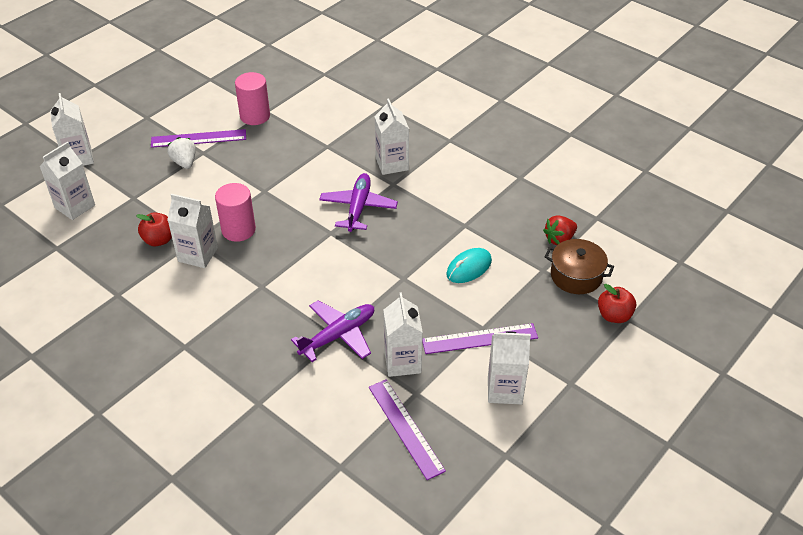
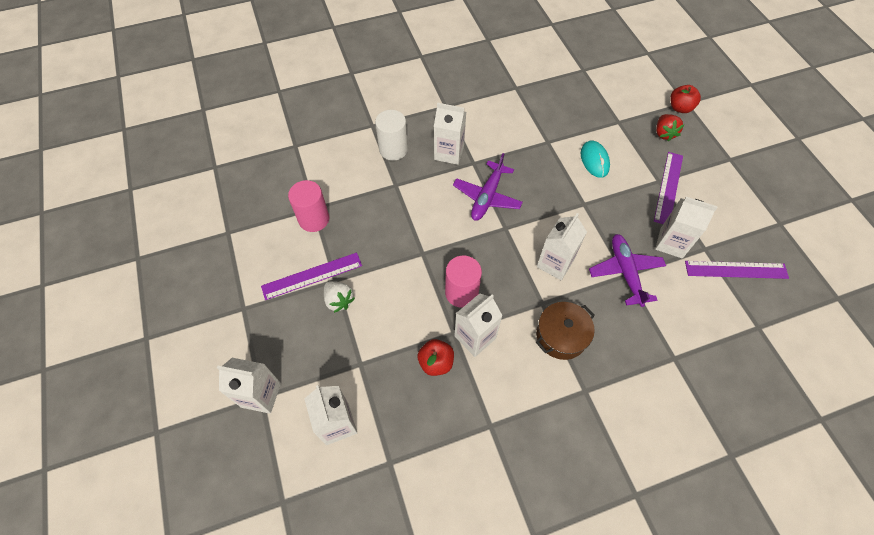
camera: 60 degrees left, 15 degrees up
(184, 162) = (339, 300): white strawberry -> white strawberry turned 135 degrees counterclockwise
(198, 138) = (312, 276): purple ruler -> purple ruler turned 45 degrees clockwise
(358, 207) = (487, 197): purple plane -> purple plane turned 105 degrees counterclockwise
(367, 129) = (393, 149): none -> white cylinder
(504, 390) = (722, 196): white carton -> white carton (555, 263)
(559, 239) = (593, 98): red strawberry -> red strawberry (664, 133)
(576, 276) = (633, 108): brown pot -> brown pot (561, 336)

